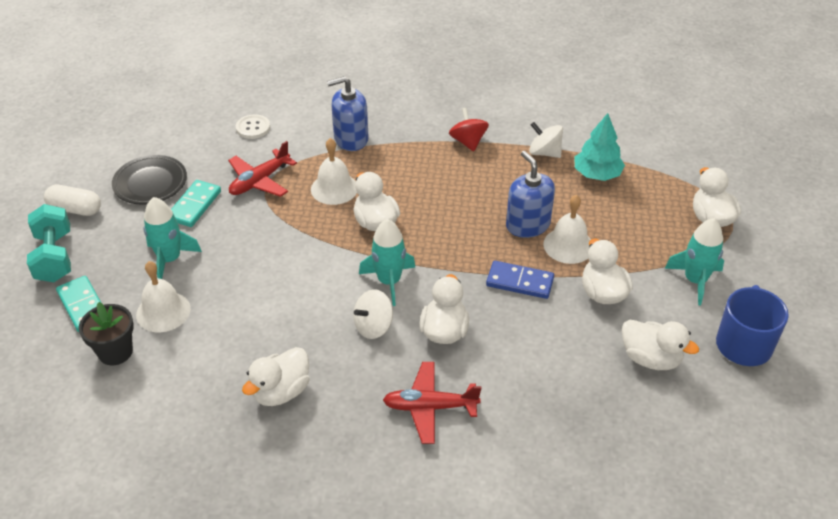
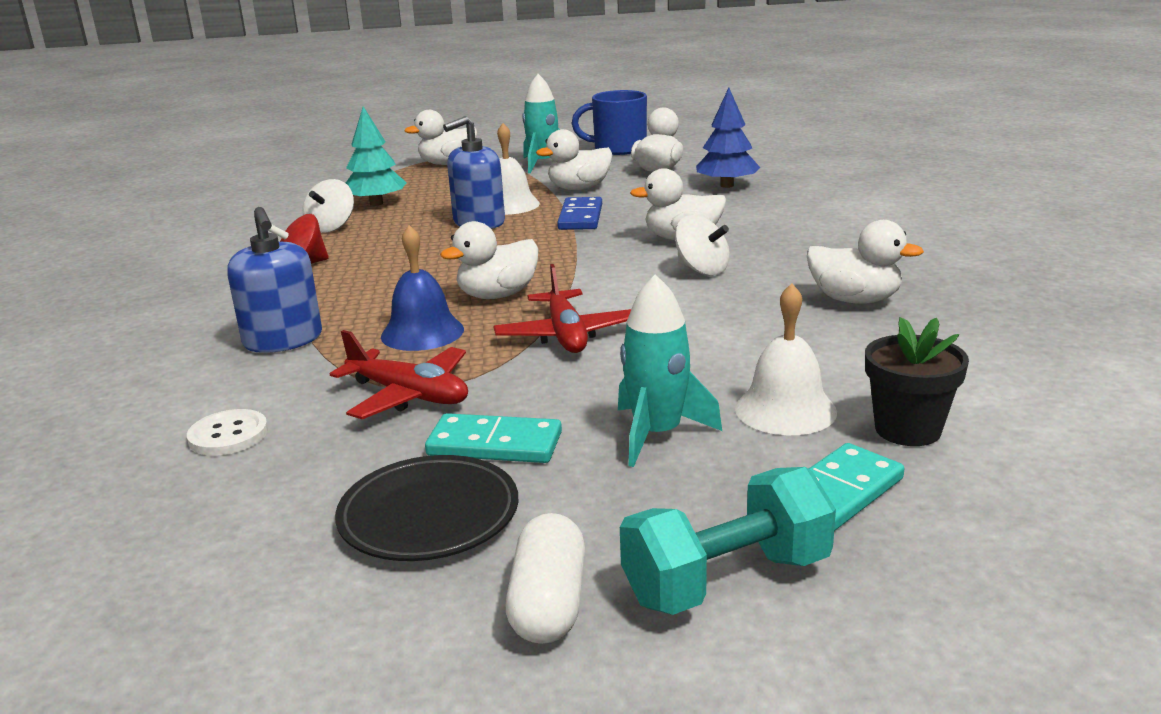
camera: 100 degrees left, 20 degrees down
(334, 188) = (422, 332): white bell -> blue bell
(389, 281) = (616, 273): turquoise rocket -> none
(430, 407) = (799, 232): red plane -> red plane (566, 335)
(581, 397) = (727, 185): none -> blue tree

